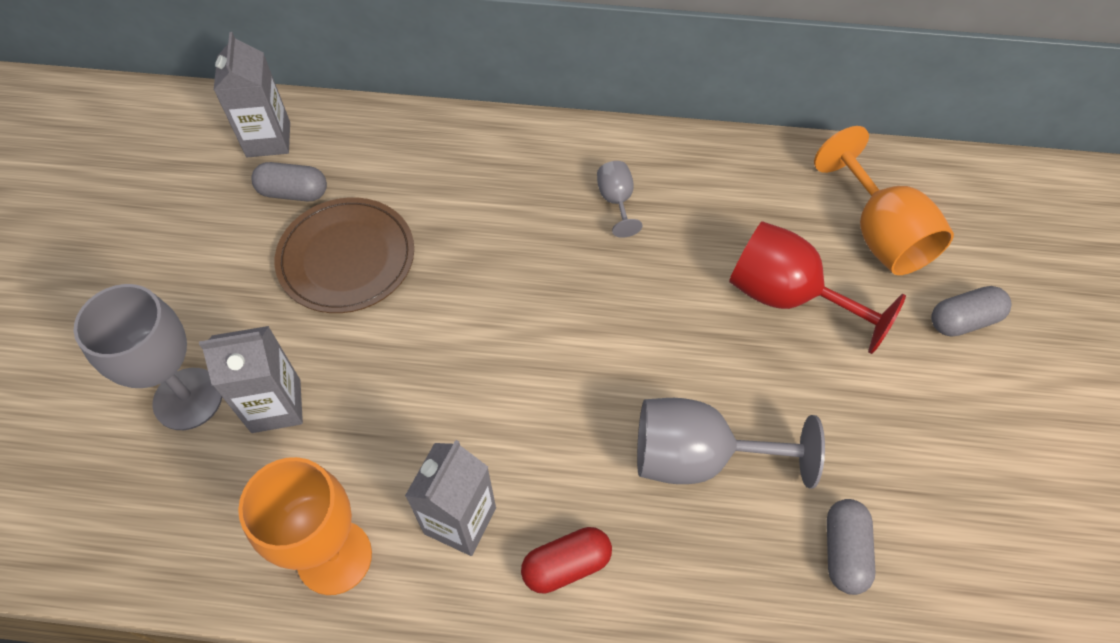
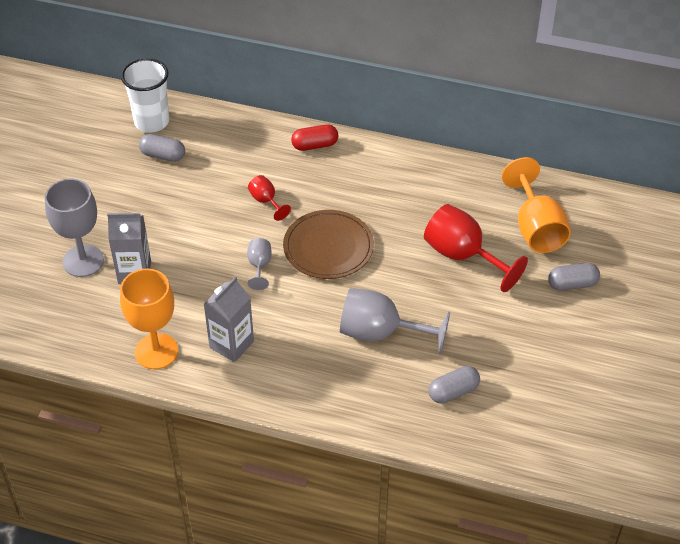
camera: 10 degrees right, 10 degrees down
(268, 139) = (151, 122): grey carton -> white cup
(346, 258) = (190, 197): brown plate -> brown plate (328, 247)
(466, 247) = (266, 201): none -> red goblet
(566, 565) = (288, 374): red capsule -> red capsule (315, 145)
(616, 201) = (369, 187): grey goblet -> grey goblet (259, 266)
(843, 551) = (453, 391): grey capsule -> grey capsule turned 45 degrees clockwise

